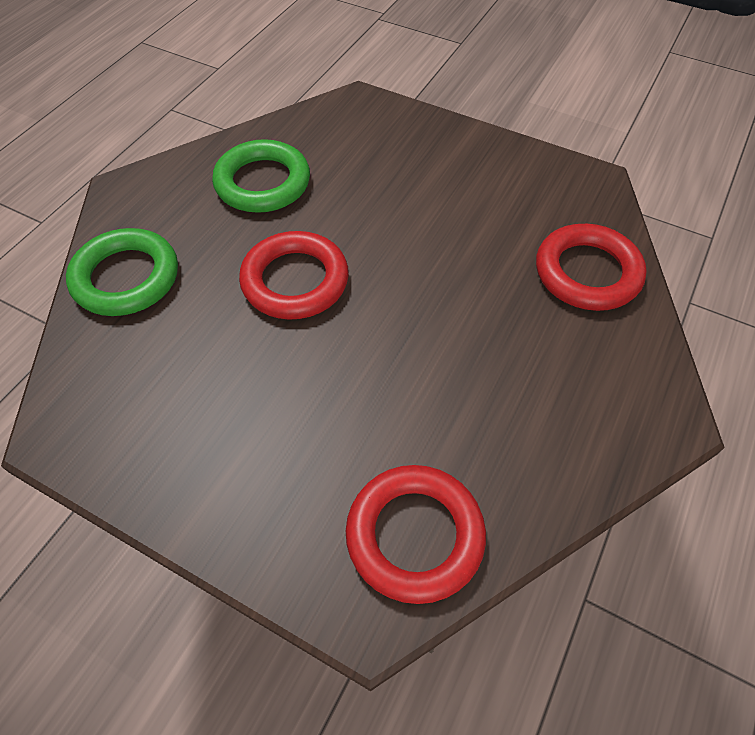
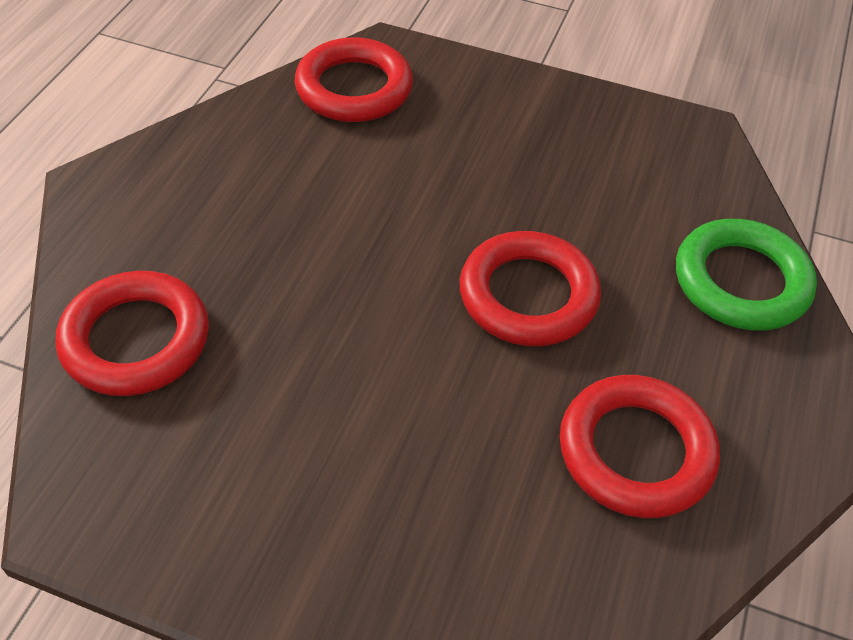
camera: 170 degrees right, 5 degrees down
(262, 183) = (636, 451): green ring -> red ring

